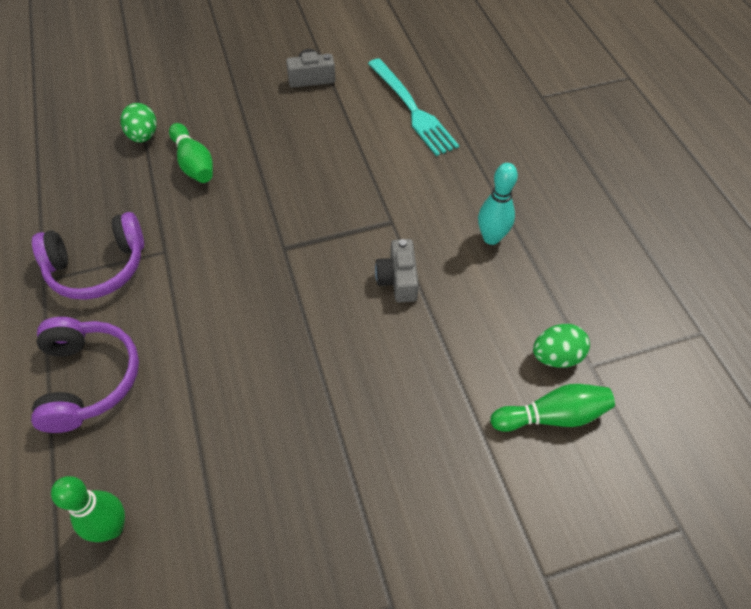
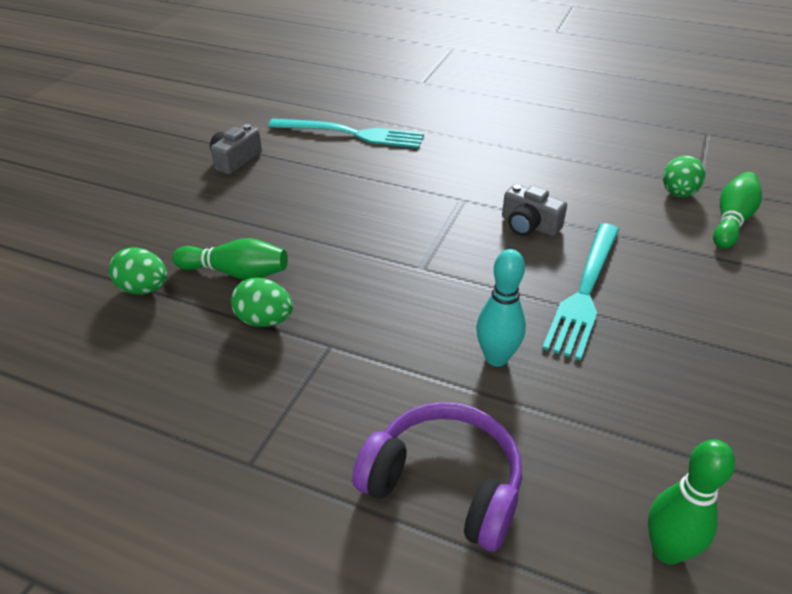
camera: 50 degrees left, 15 degrees down
(98, 267) = (288, 406): purple headphones -> none
(161, 207) = (264, 320): none -> green egg
(344, 357) = (584, 291): none -> turquoise fork
(491, 238) = (535, 165): turquoise bowling pin -> turquoise bowling pin (496, 358)

